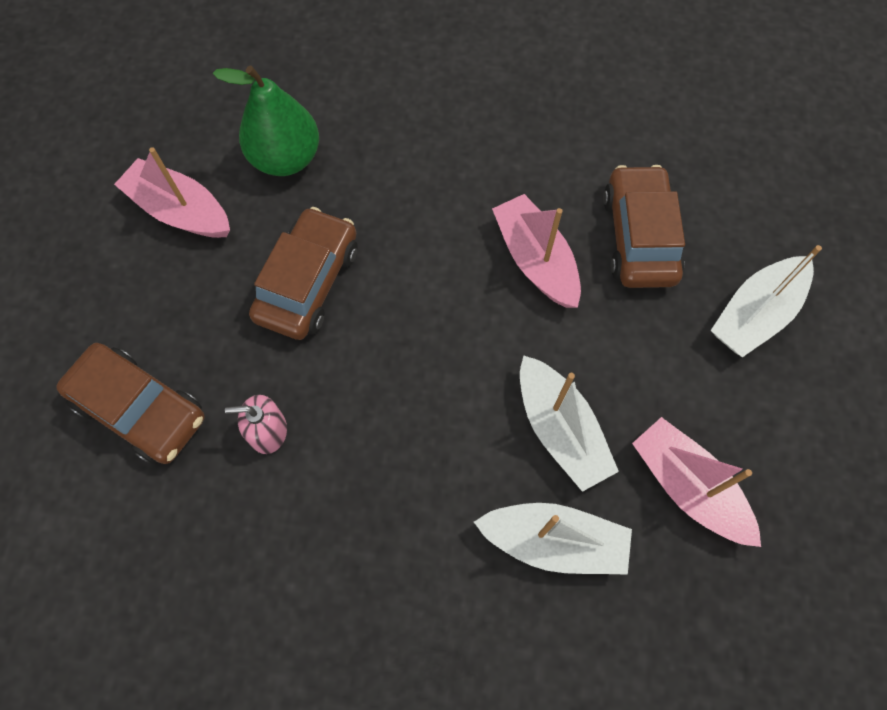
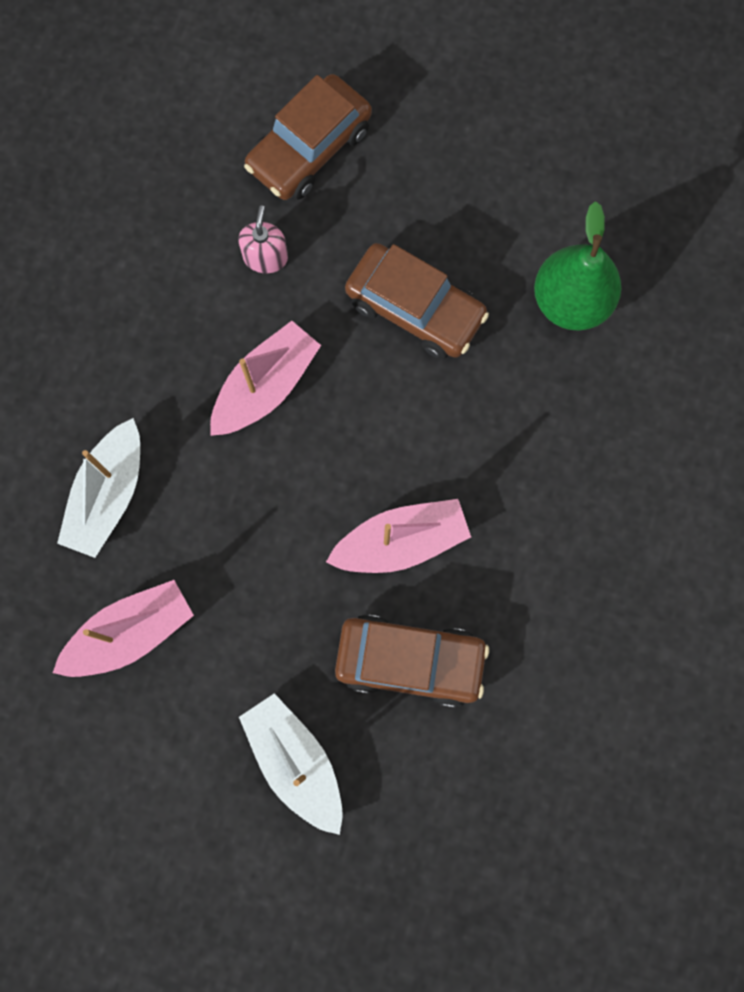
camera: 100 degrees right, 10 degrees up
(180, 211) = (521, 192): pink boat -> pink boat (265, 387)
(560, 429) = (212, 525): white boat -> none

